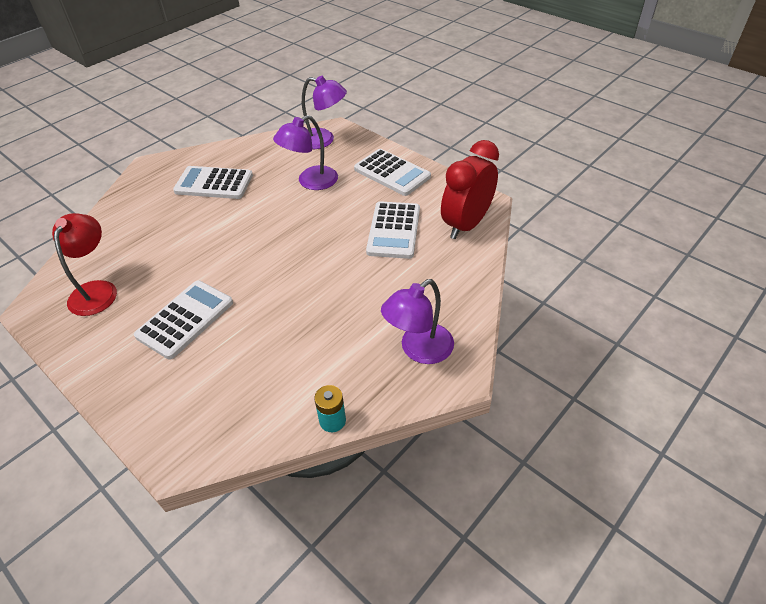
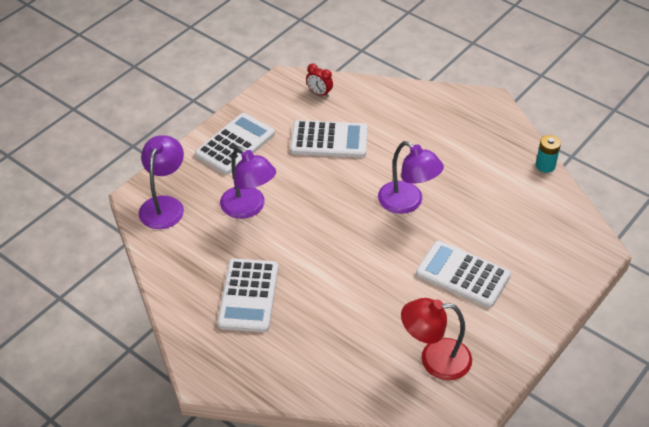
camera: 95 degrees left, 0 degrees up
(419, 350) = (471, 122): purple lamp -> purple lamp (407, 203)
(466, 225) = (319, 93): red clock -> red clock, size x0.43

